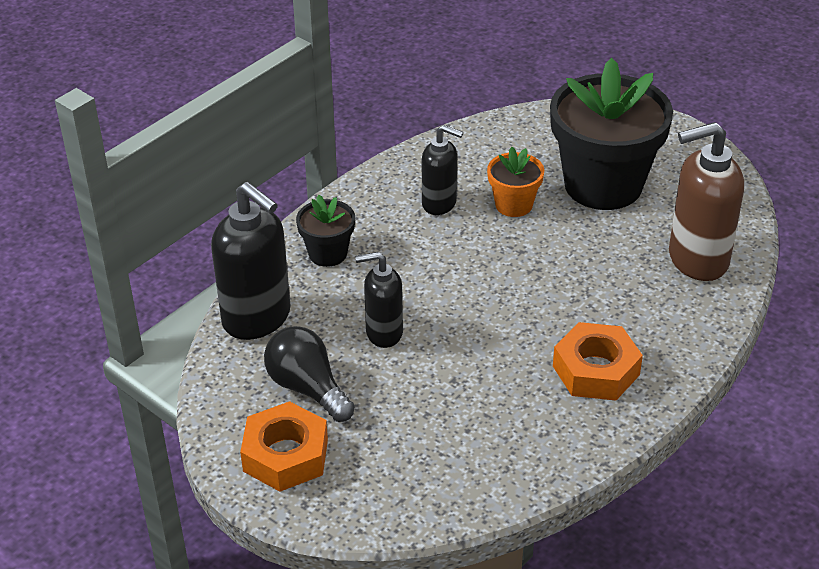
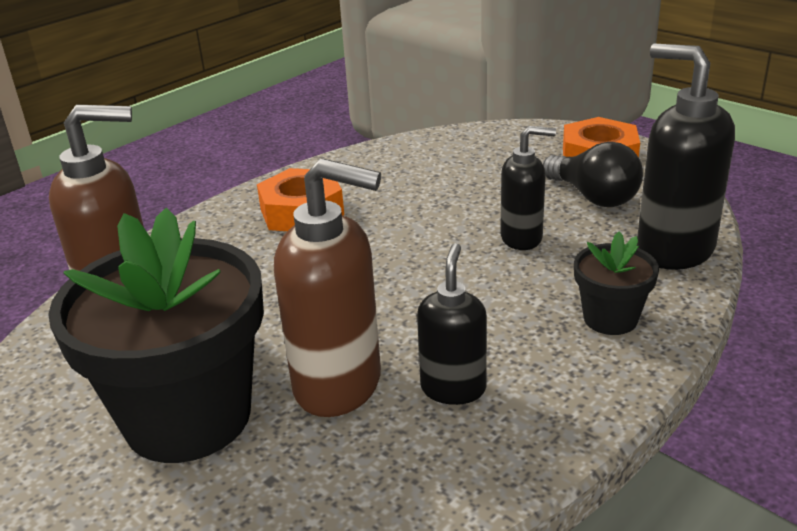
camera: 175 degrees left, 10 degrees down
(439, 203) = (453, 388): black soap dispenser -> black soap dispenser turned 75 degrees clockwise
(513, 205) = (339, 385): orange flower pot -> brown soap dispenser

